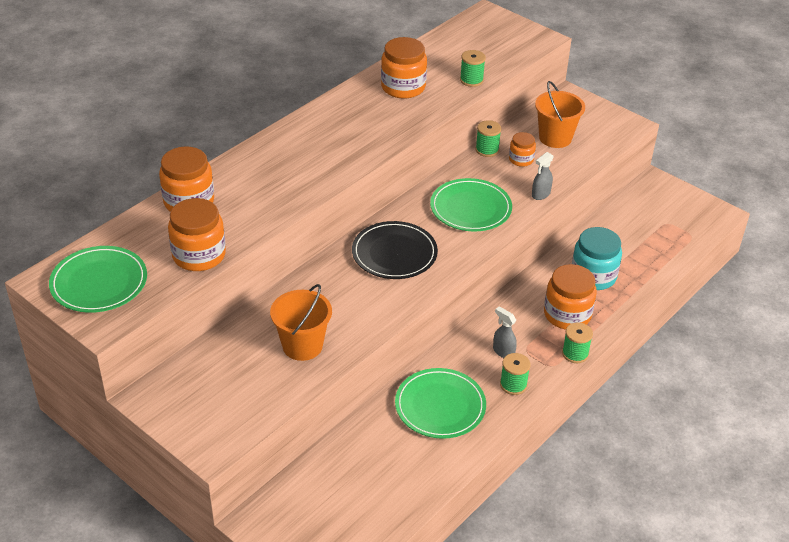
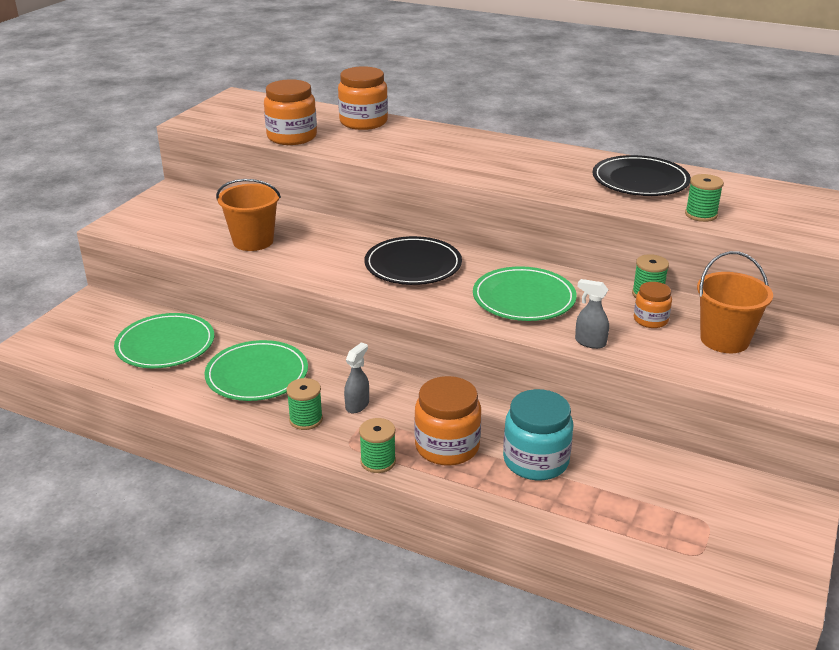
camera: 75 degrees right, 10 degrees down
(99, 282) = (241, 111): green plate -> green plate (165, 345)
(403, 87) = (640, 180): orange jar -> black plate

